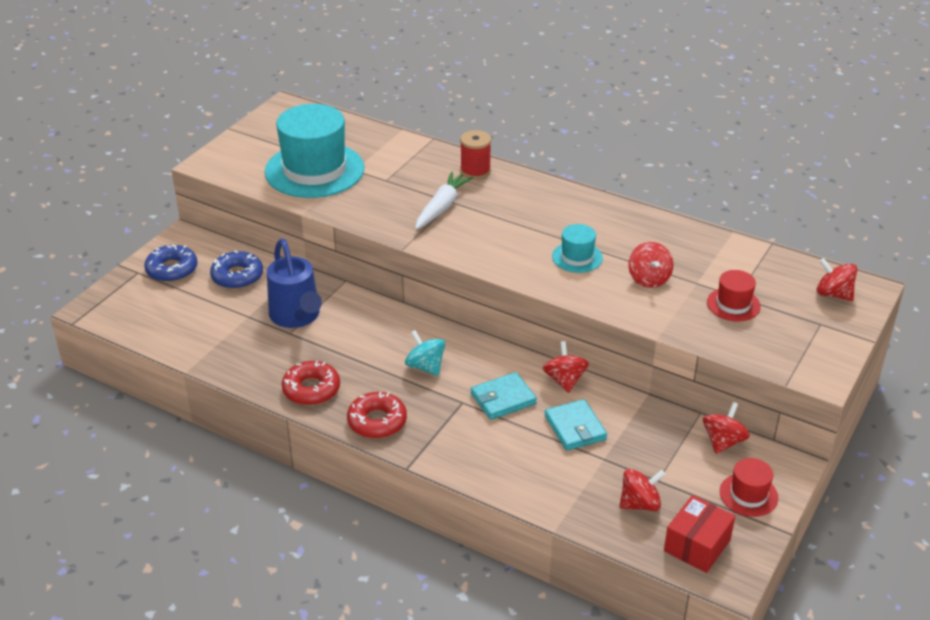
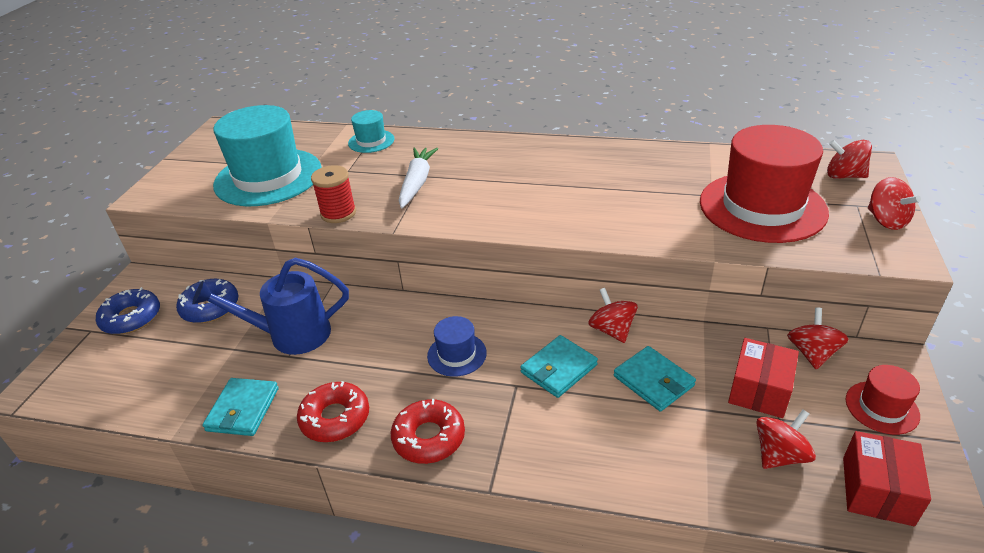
camera: 15 degrees left, 0 degrees up
(243, 365) = (243, 409): none -> turquoise wallet
(297, 317) = (291, 335): blue watering can -> blue watering can turned 120 degrees clockwise
(425, 366) = (457, 354): turquoise spinning top -> blue hat
(475, 171) = (435, 144): red spool -> red spool (338, 213)
(577, 257) = (580, 198): turquoise hat -> turquoise hat (371, 141)
(649, 279) = (664, 202): red spinning top -> red spinning top (886, 220)
(657, 457) = (759, 390): none -> red box
(733, 304) = (762, 207): red hat -> red hat, size x2.15

